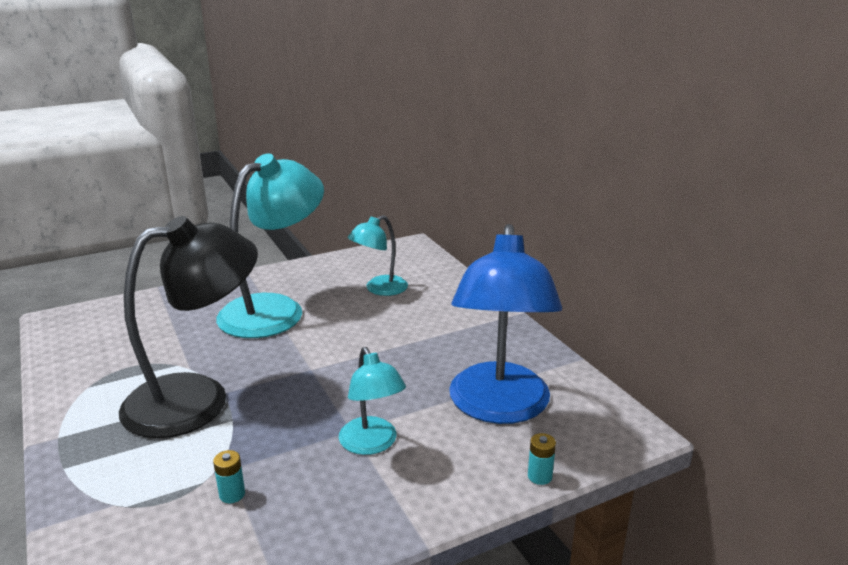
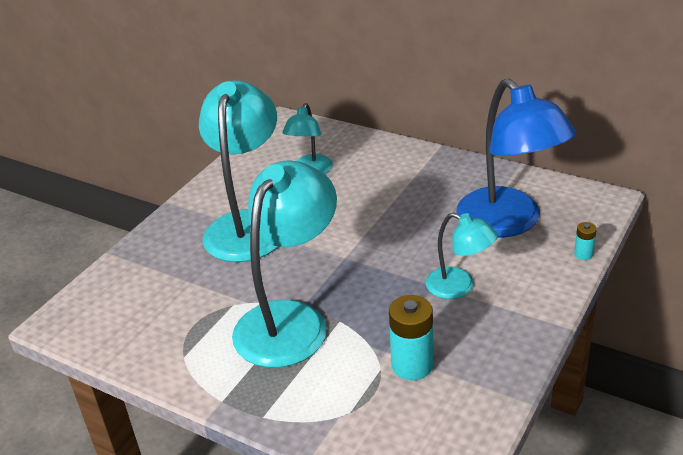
camera: 30 degrees left, 10 degrees up
(197, 399) = (290, 320): black lamp -> turquoise lamp
(232, 494) = (412, 365): turquoise battery -> turquoise battery, size x2.00

